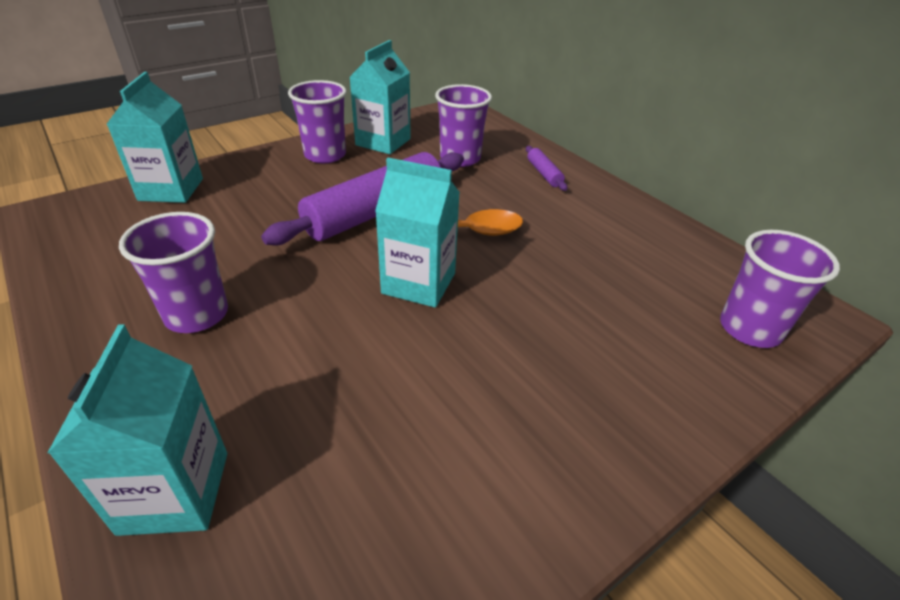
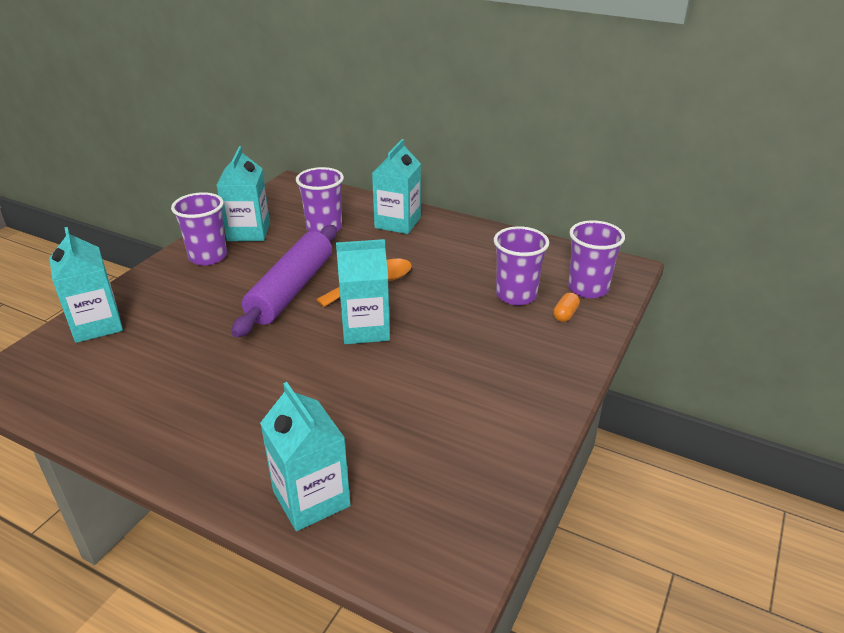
camera: 25 degrees left, 5 degrees down
(196, 314) = (220, 403): purple cup -> purple cup (516, 295)
(544, 174) = (397, 223): purple rolling pin -> turquoise carton
(694, 355) = (565, 314): none -> orange capsule

